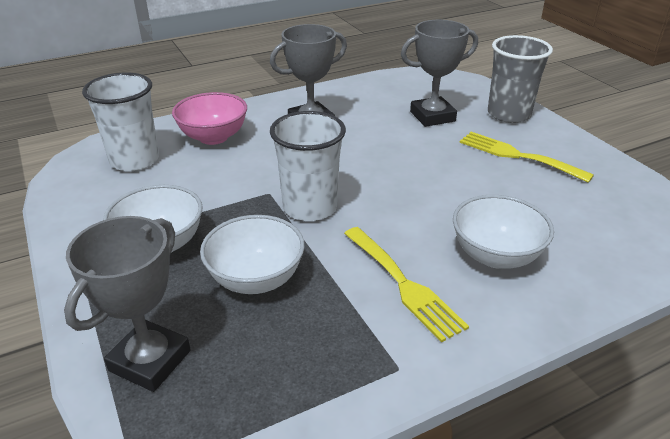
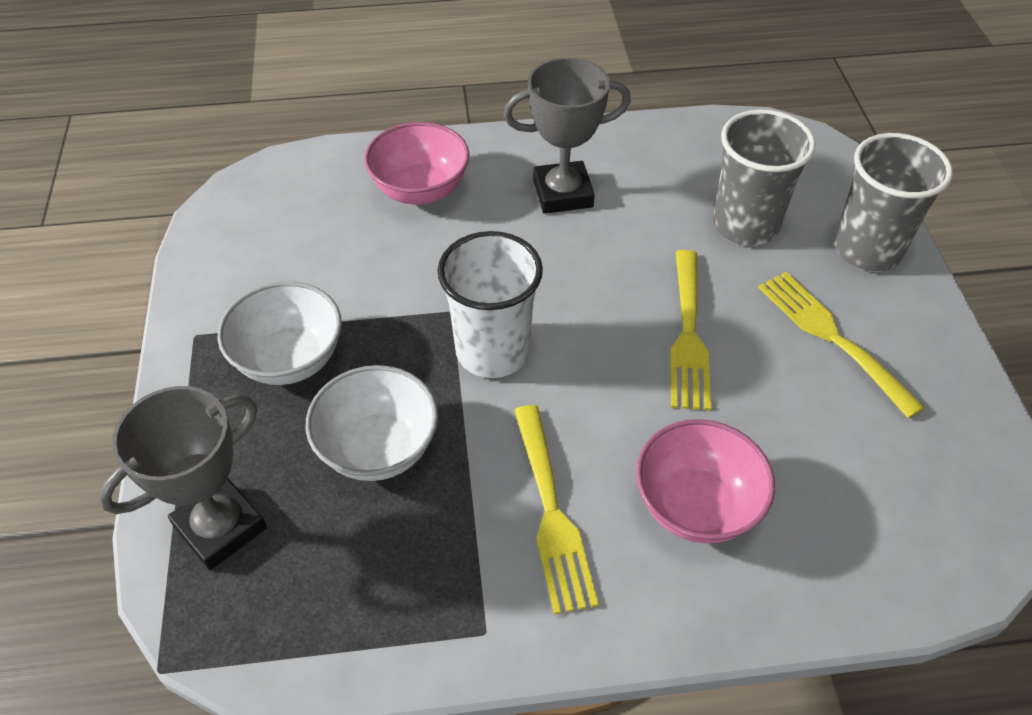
camera: 20 degrees right, 15 degrees up
(134, 160) = (307, 207): white cup -> none
(432, 116) = (745, 225): grey trophy -> grey cup
(433, 172) = (688, 335): none -> yellow fork
(495, 255) = (696, 506): white bowl -> pink bowl

